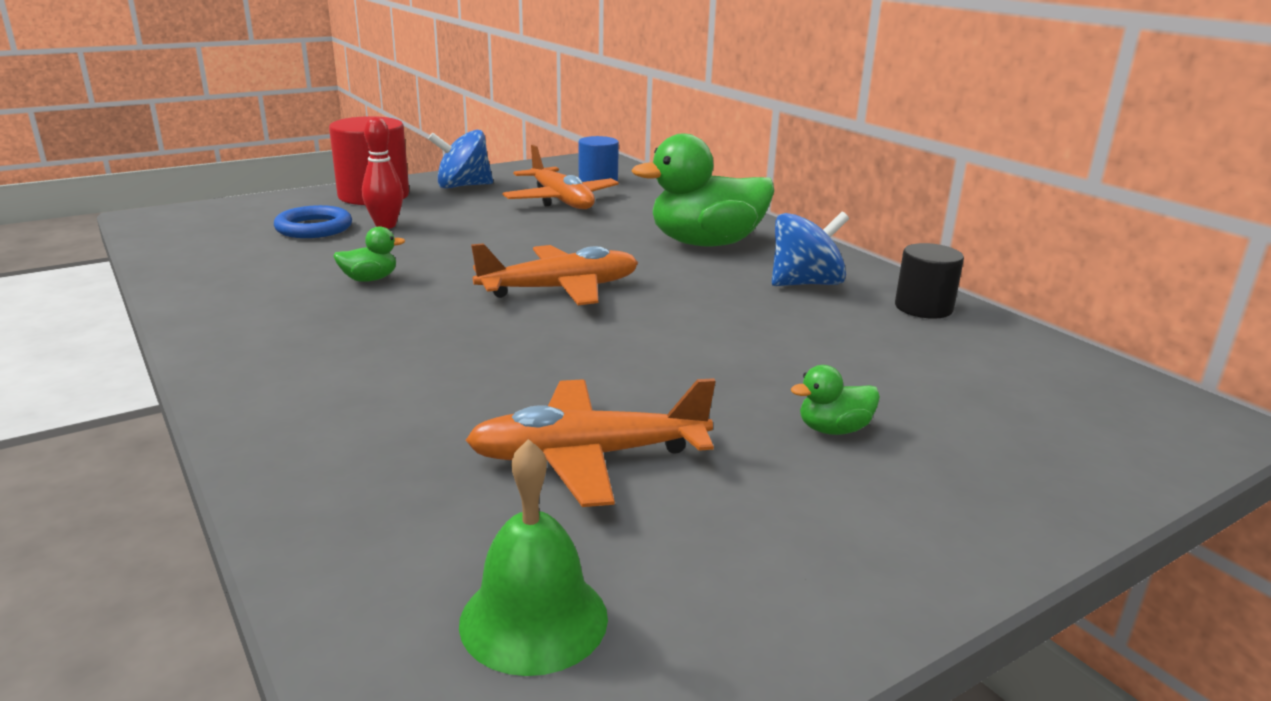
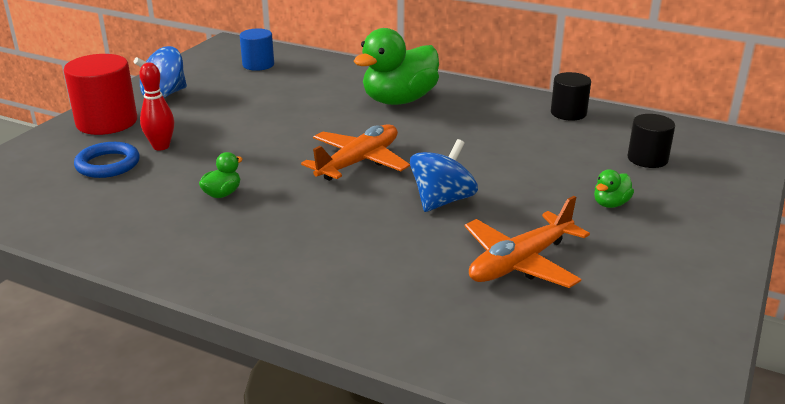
camera: 30 degrees left, 5 degrees up
(534, 619) = (604, 349): green bell -> none
(561, 200) = (257, 89): orange plane -> none
(805, 283) = (491, 114): blue spinning top -> blue spinning top (442, 201)
(978, 392) = (647, 159): none -> black cylinder

